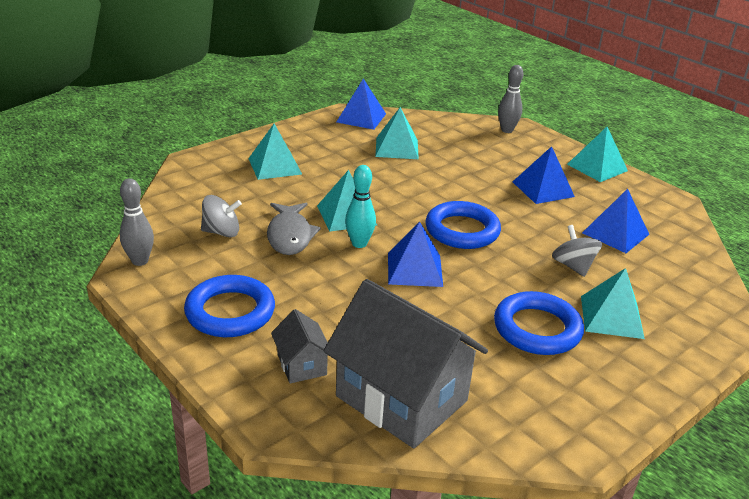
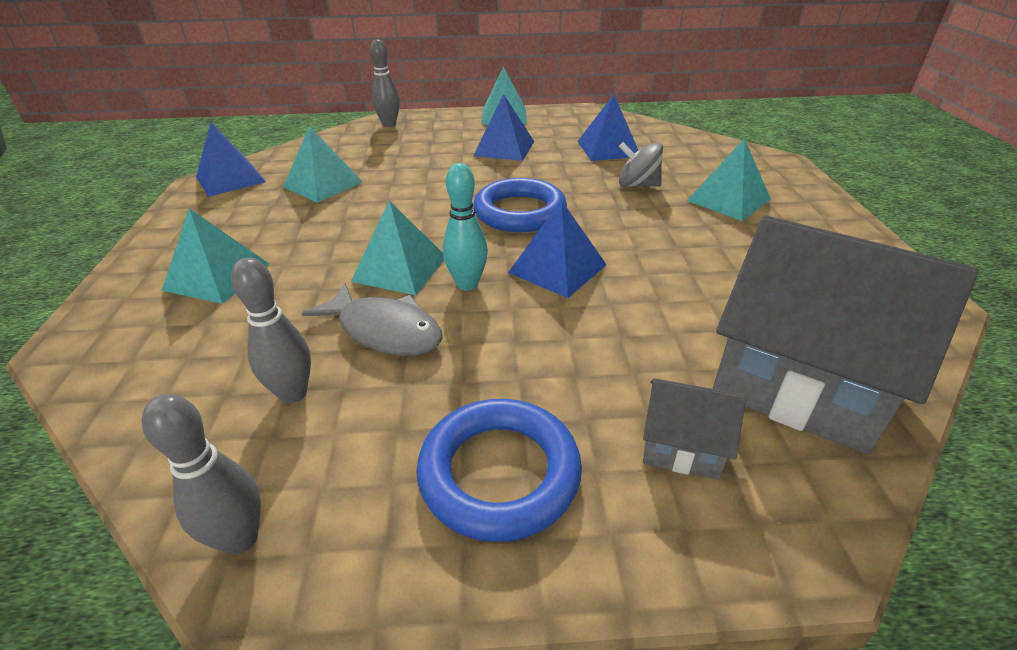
camera: 50 degrees left, 5 degrees up
(221, 232) = (293, 393): grey spinning top -> grey bowling pin
(401, 398) = (799, 384): grey house -> grey house turned 45 degrees clockwise
(537, 329) = (721, 242): blue ring -> none

